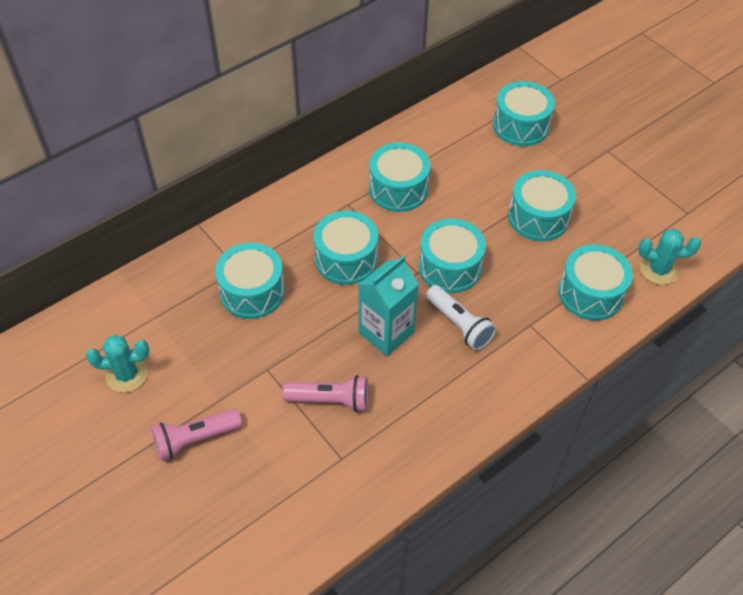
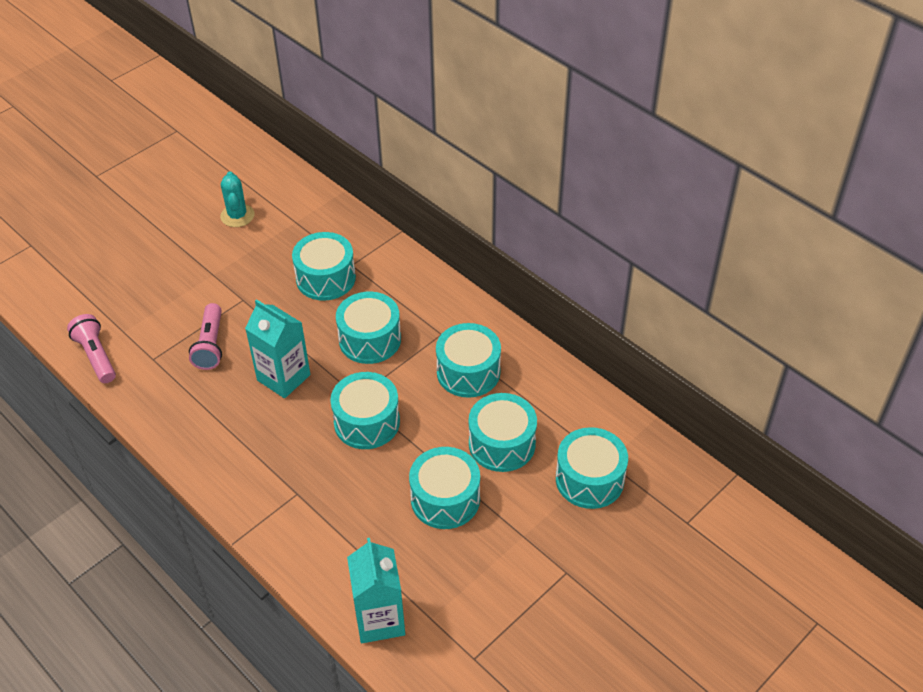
camera: 85 degrees right, 5 degrees down
(195, 439) = (176, 265): pink flashlight -> pink flashlight (96, 356)
(459, 324) = (295, 434): white flashlight -> none
(590, 293) = (340, 549): turquoise drum -> turquoise drum (502, 444)
(658, 270) = (379, 619): turquoise cactus -> turquoise carton

